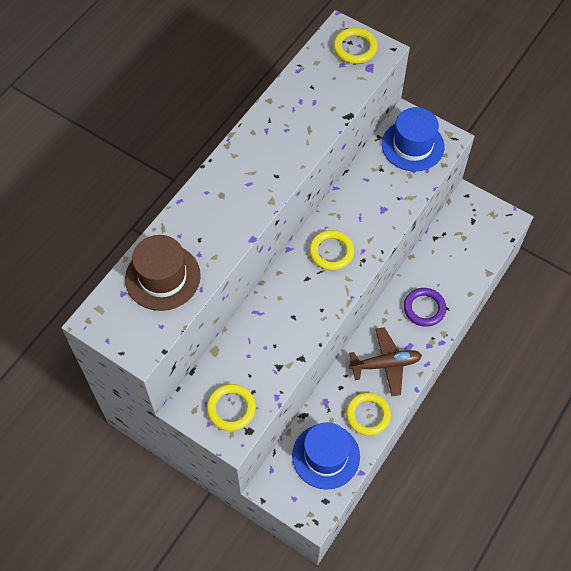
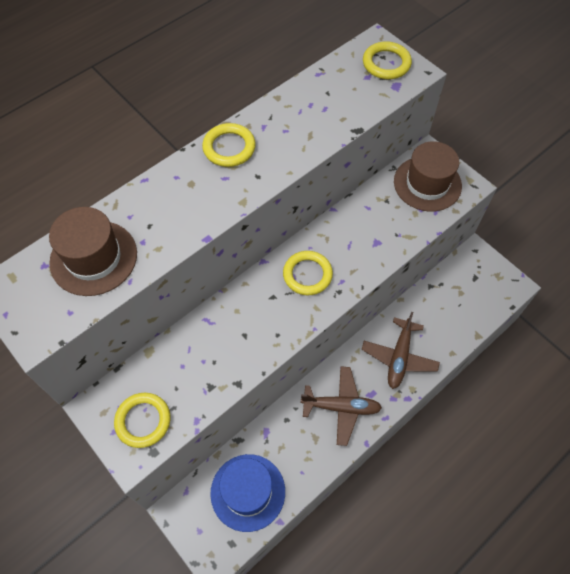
camera: 15 degrees right, 0 degrees up
(368, 415) = (306, 458): yellow ring -> yellow ring (229, 148)
(412, 145) = (427, 183): blue hat -> brown hat
(424, 308) = (399, 357): purple ring -> brown plane

